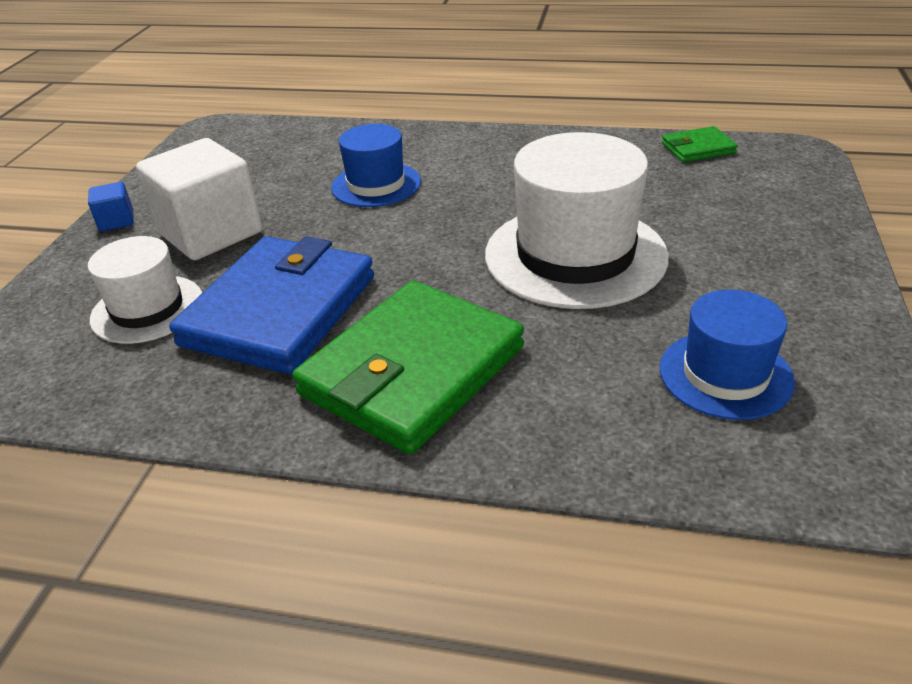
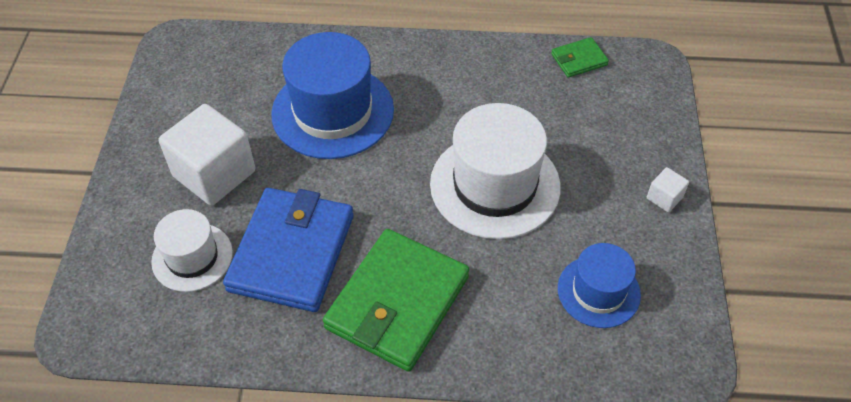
camera: 10 degrees left, 15 degrees up
(116, 221) = (132, 163): blue cube -> none
(376, 185) = (333, 111): blue hat -> blue hat, size x1.72
(824, 276) = (664, 198): none -> white cube

